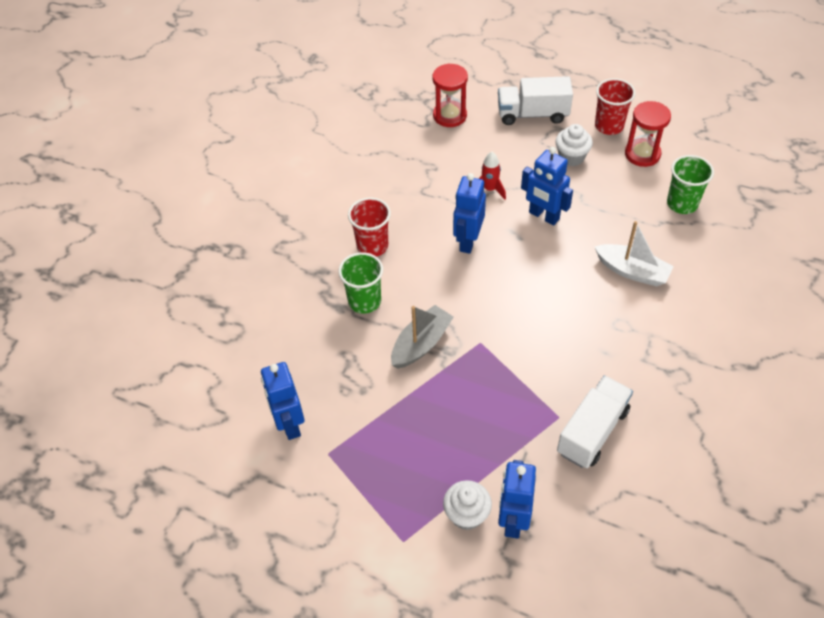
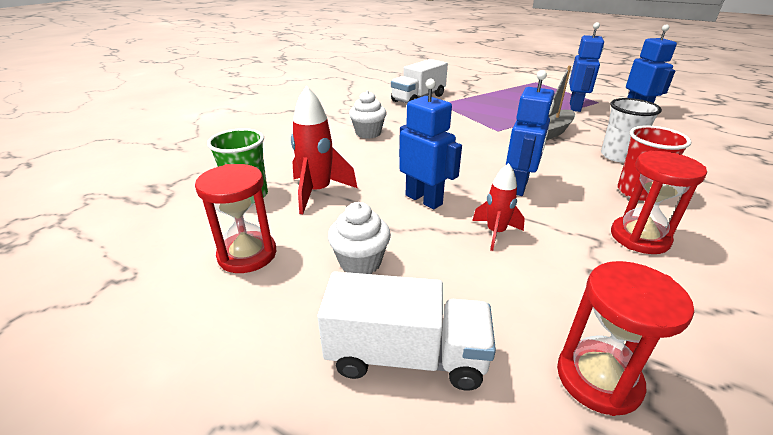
camera: 175 degrees left, 20 degrees down
(364, 301) = (618, 156): green cup -> white cup
(394, 197) = (639, 237): none -> red hourglass
(466, 514) = (500, 84): white cupcake -> white cupcake (368, 133)
(513, 520) = (473, 82): blue robot -> blue robot (575, 107)
(609, 126) = (266, 308): red cup -> none
(630, 214) = (318, 192): none -> red rocket
(632, 271) = (346, 154): white boat -> none

